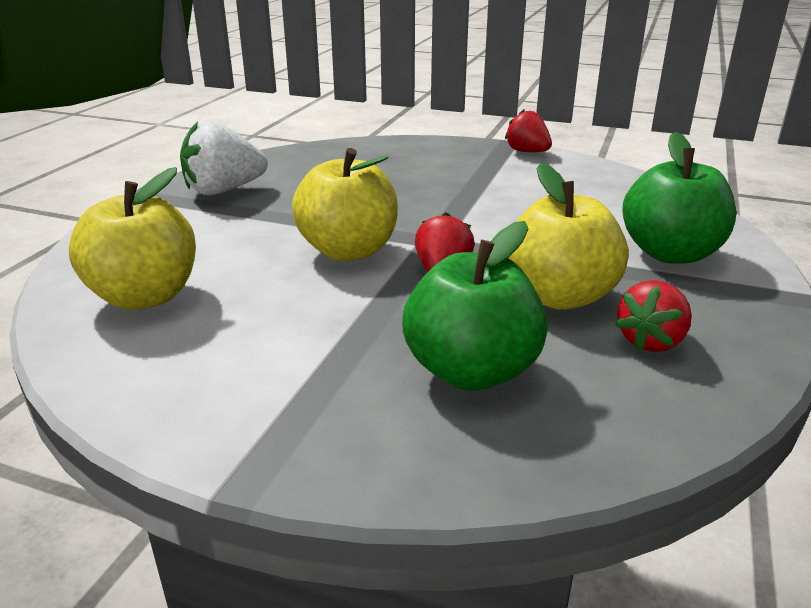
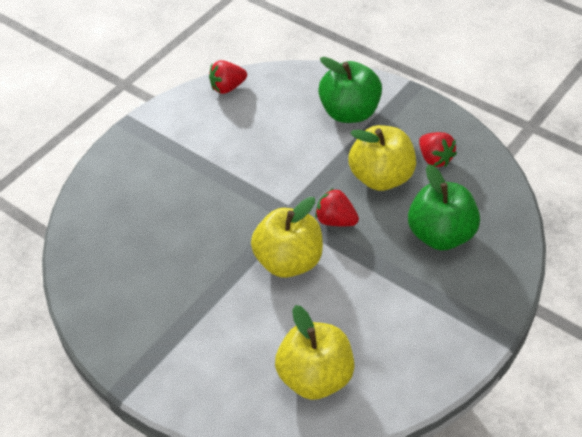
camera: 70 degrees left, 20 degrees up
(223, 190) = (145, 325): white strawberry -> none
(527, 152) = (155, 118): red strawberry -> red strawberry (227, 87)

